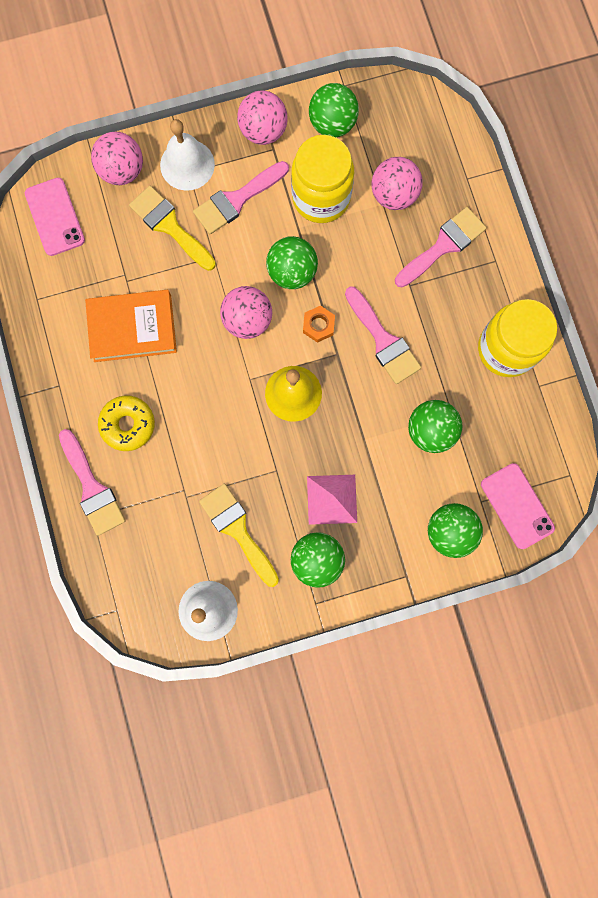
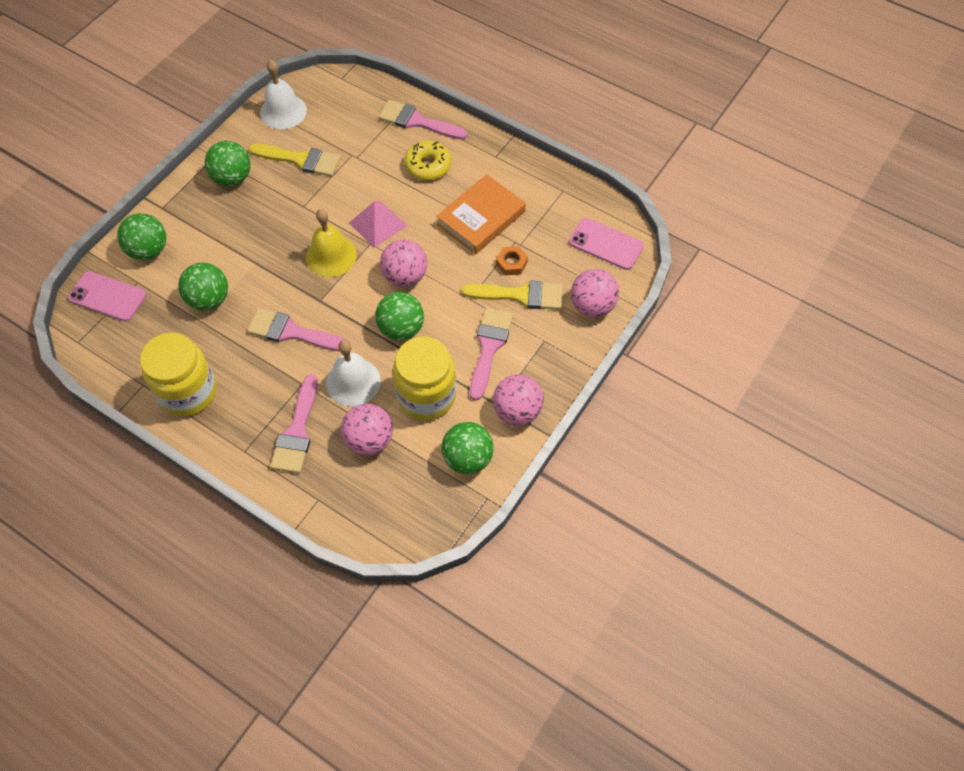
camera: 140 degrees right, 20 degrees down
(187, 164) = (550, 344): white bell -> white bell (353, 382)
(318, 325) = (350, 308): orange nut -> orange nut (511, 263)
(332, 499) = (250, 215): pink pyramid -> pink pyramid (377, 224)

